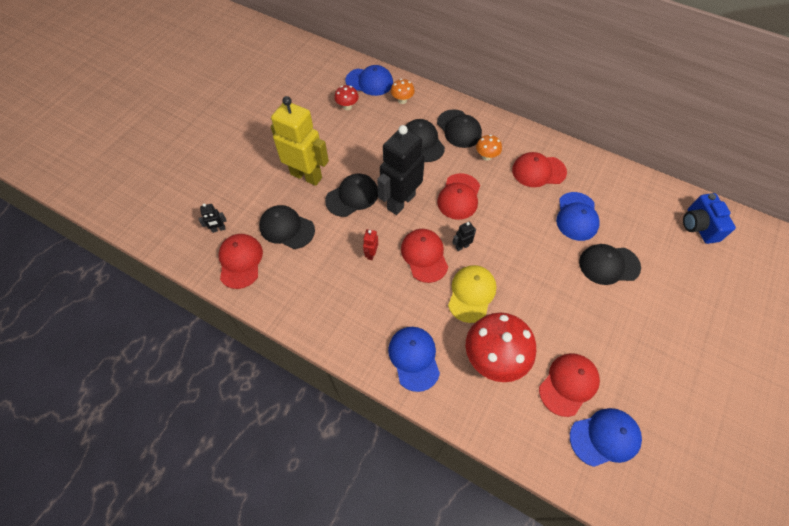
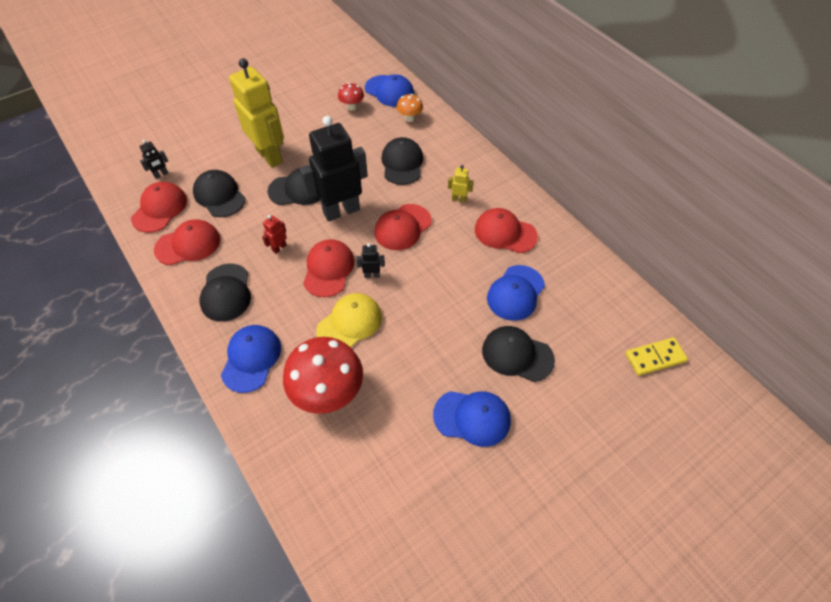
camera: 25 degrees right, 5 degrees down
(218, 229) = (161, 174): black robot -> black robot turned 45 degrees counterclockwise
(459, 129) = (449, 163): black cap -> black cap (226, 293)
(486, 156) = (459, 199): orange mushroom -> yellow robot
(568, 384) = (387, 453): red cap -> red cap (188, 244)
(605, 437) = (388, 524): blue cap -> blue cap (472, 417)
(698, 226) = (655, 357): blue camera -> yellow domino

